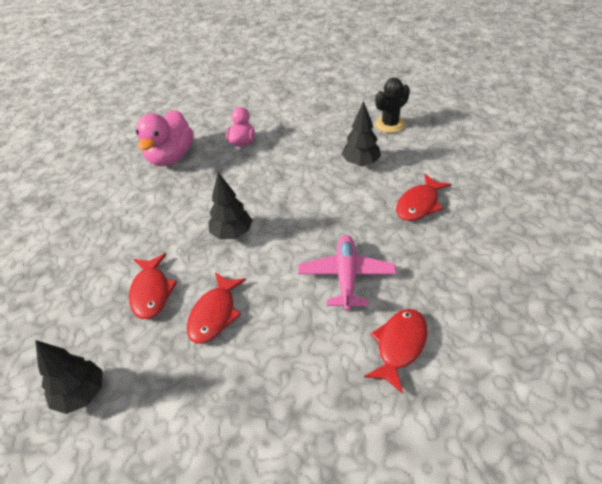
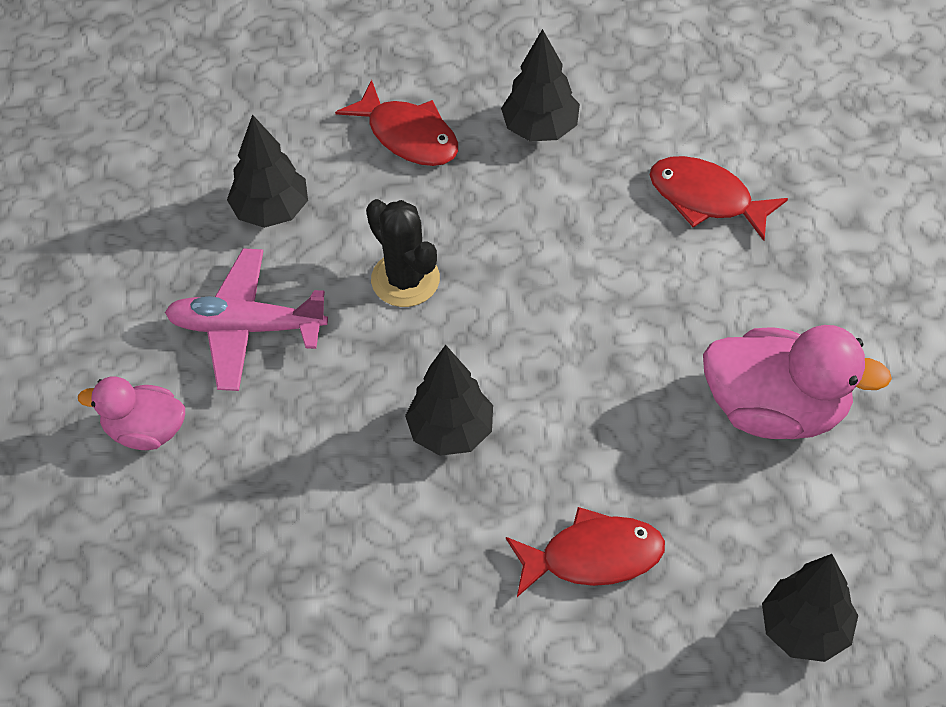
camera: 90 degrees left, 10 degrees up
(171, 157) = (169, 584): pink duck -> pink duck (776, 409)
(214, 314) = (645, 445): red fish -> none
(346, 277) = (572, 254): pink plane -> pink plane (246, 328)
(390, 124) = (149, 150): black cactus -> black cactus (405, 279)
(438, 258) = (540, 128): none -> black tree

